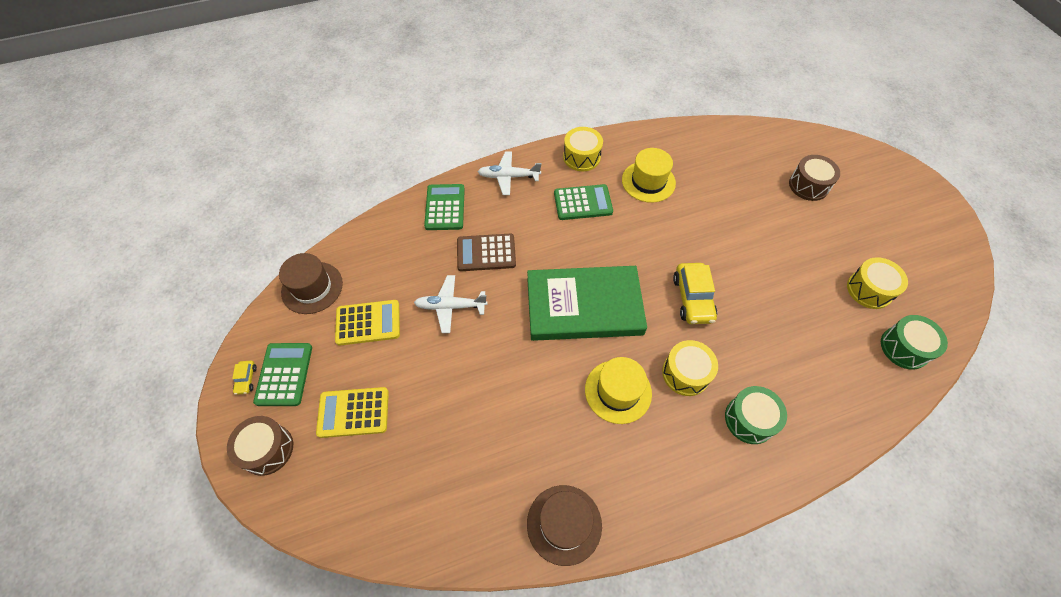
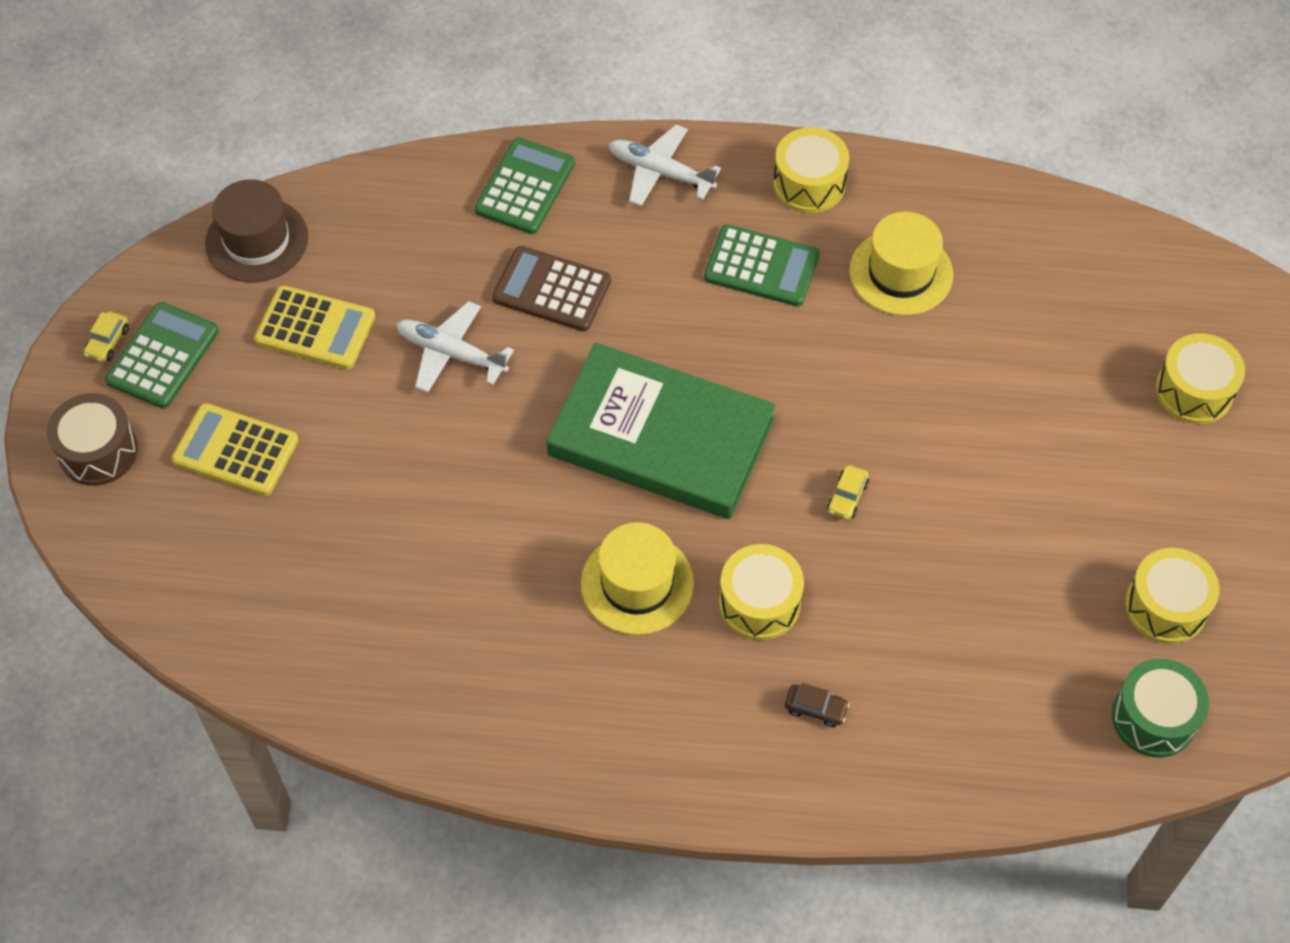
camera: 25 degrees right, 0 degrees up
(564, 524) = (453, 722): brown hat -> none
(692, 298) = (847, 497): yellow car -> yellow car, size x0.48
(749, 419) = (815, 708): green drum -> brown car
(808, 185) = (1194, 391): brown drum -> yellow drum

